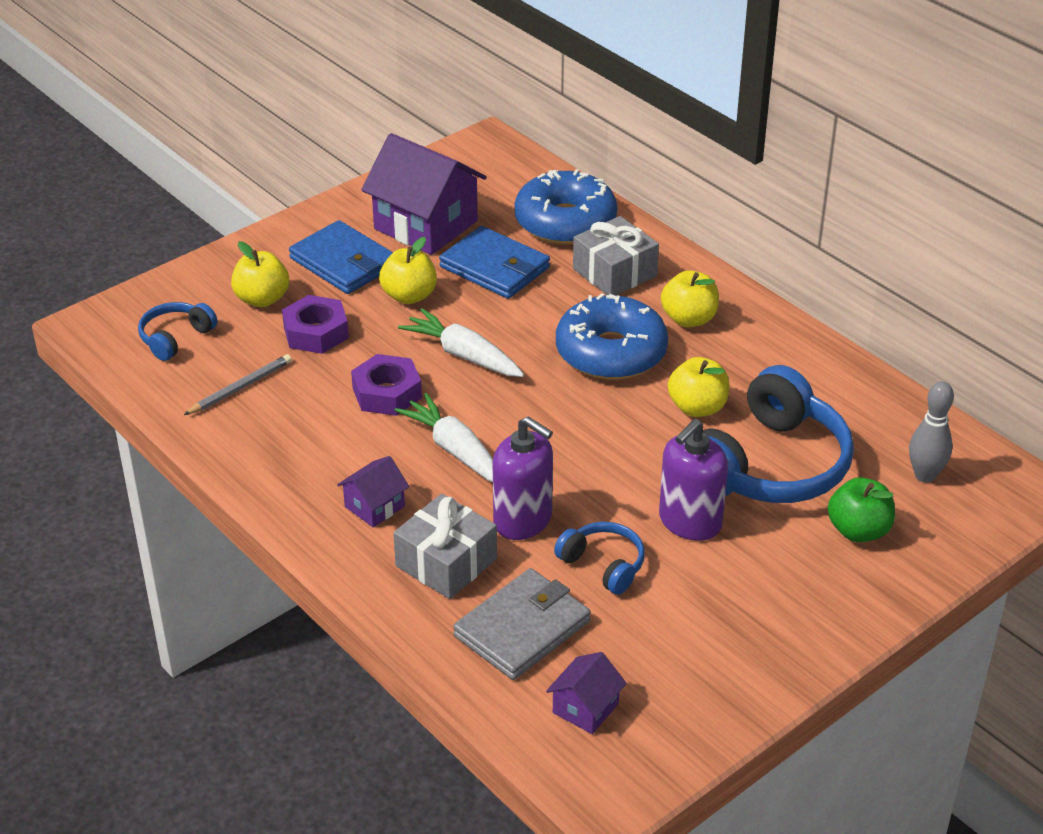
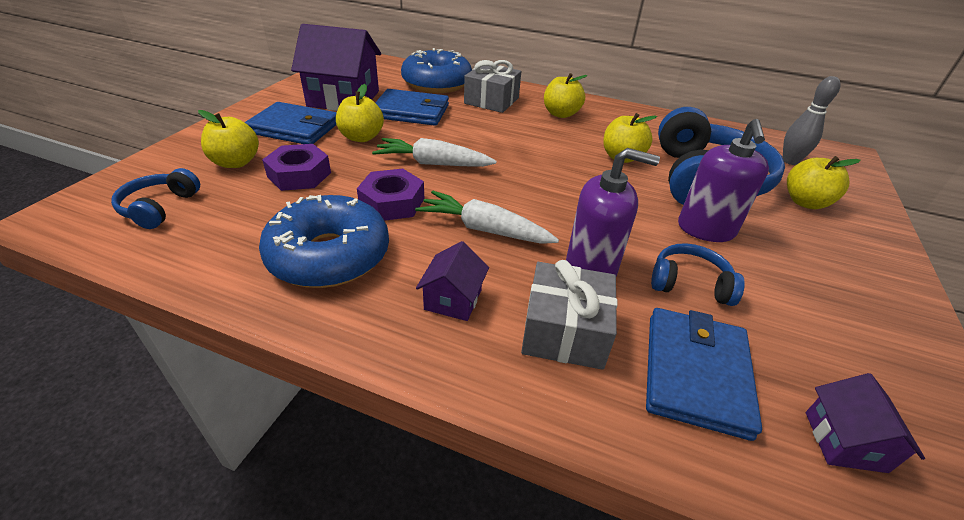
camera: 30 degrees left, 0 degrees up
(240, 388) = (248, 232): grey pencil -> none
(522, 628) = (695, 373): grey wallet -> blue wallet
(611, 352) = (534, 140): blue donut -> blue donut (329, 255)
(858, 531) = (805, 202): green apple -> yellow apple

